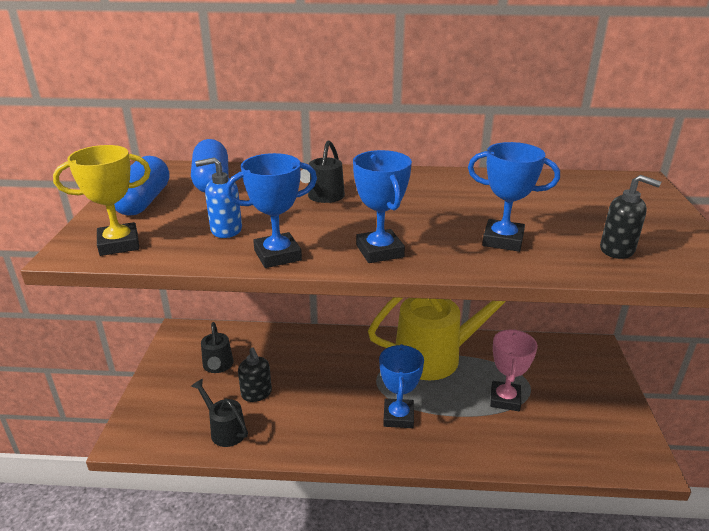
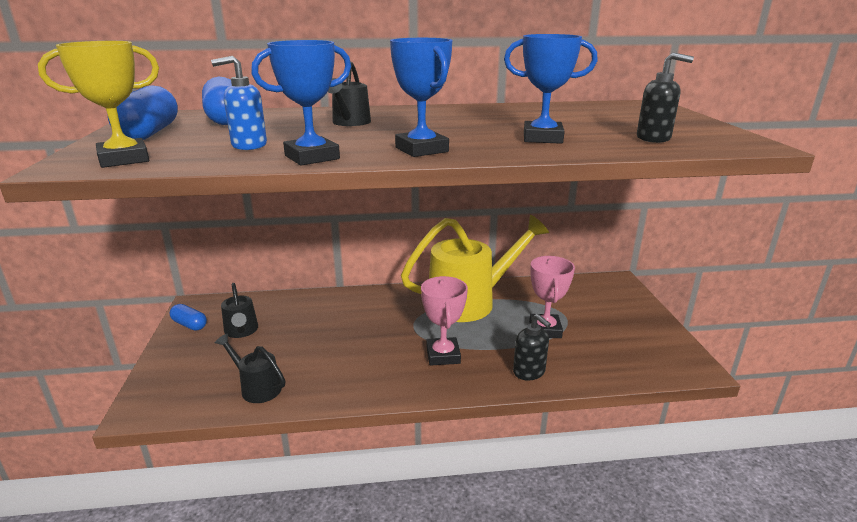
camera: 10 degrees left, 5 degrees down
(173, 353) = (189, 325): none -> blue capsule
(256, 394) = (288, 351): black soap dispenser -> black soap dispenser (529, 372)
(398, 416) = (443, 355): blue trophy -> pink trophy

